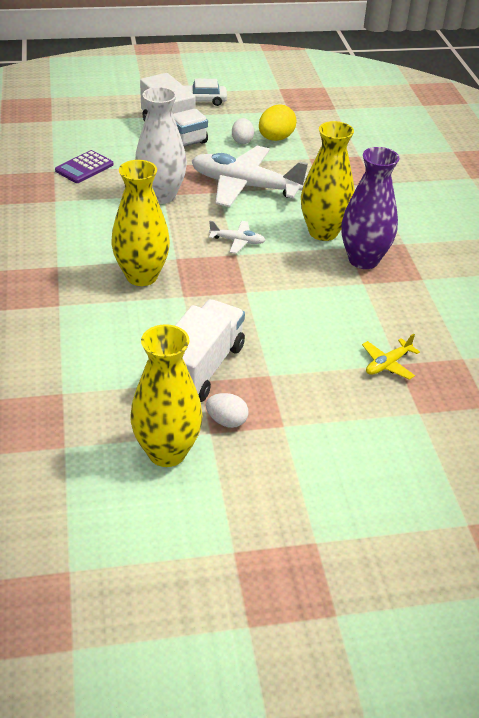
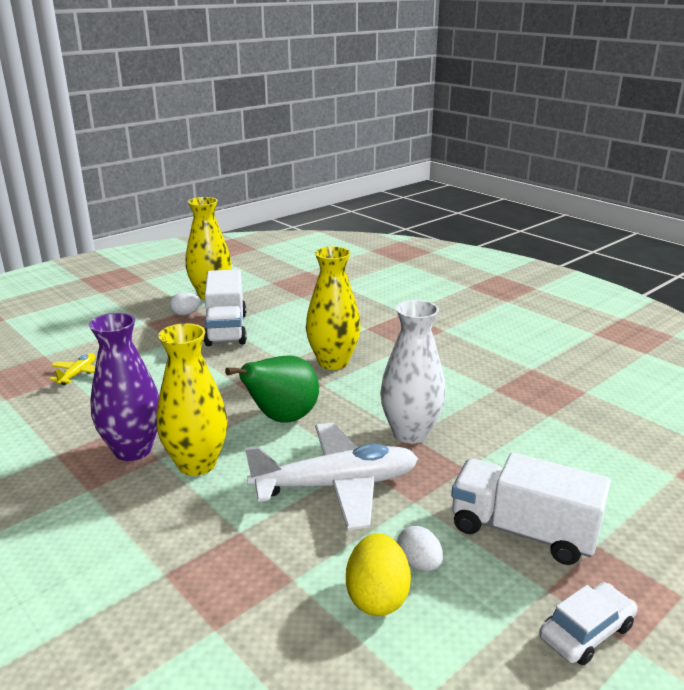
camera: 150 degrees right, 15 degrees down
(84, 168) = (529, 431): purple calculator -> none
(237, 241) = (282, 418): white plane -> green pear

